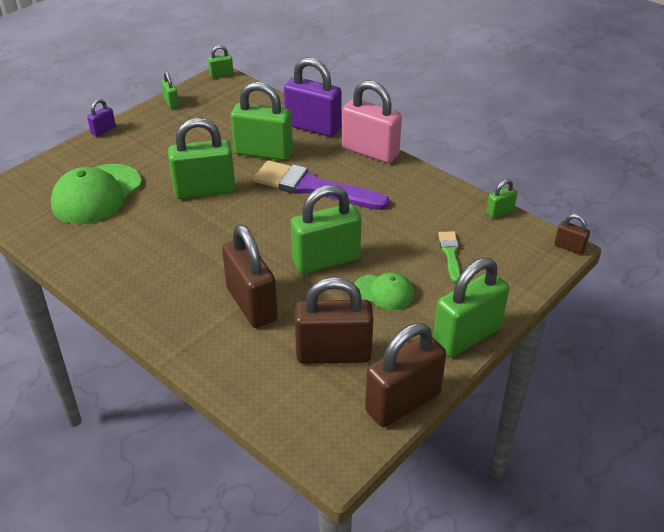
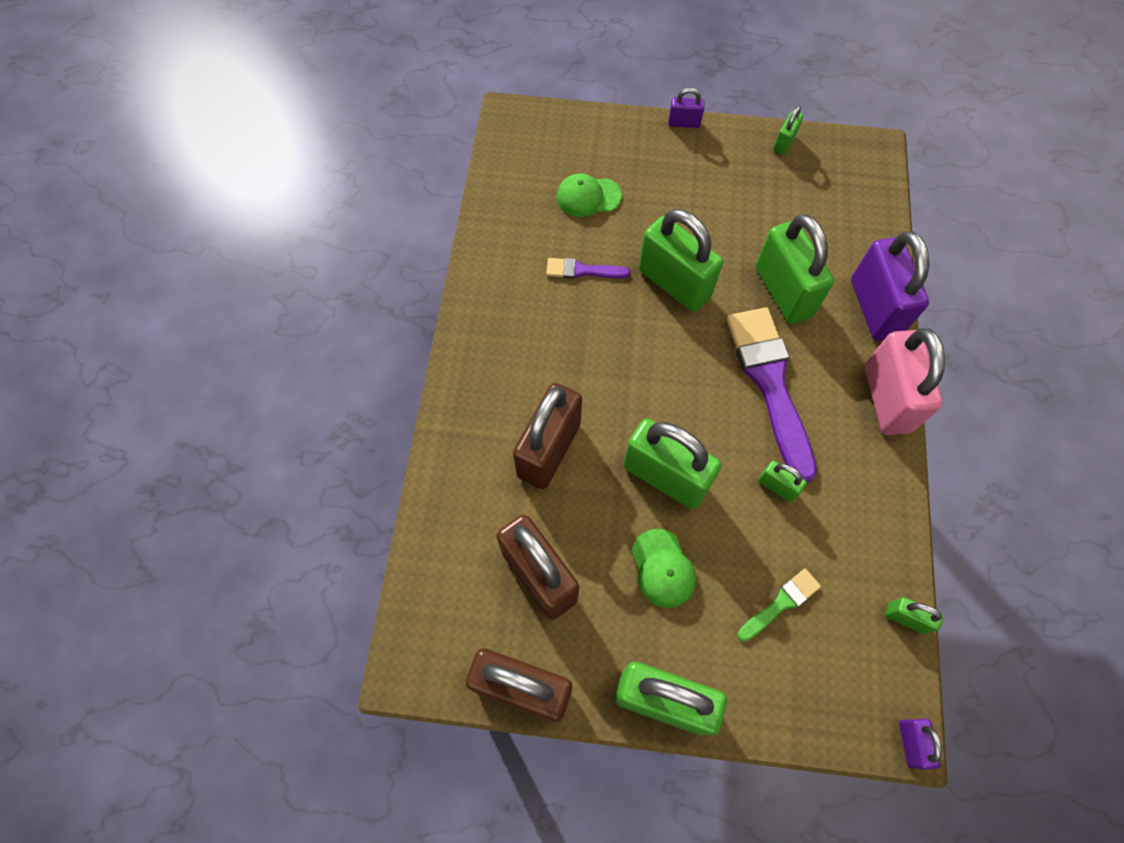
camera: 55 degrees right, 25 degrees up
(96, 194) = (588, 197): green cap -> green cap, size x0.56
(145, 224) = (582, 270): none -> purple brush
(221, 74) = (880, 148): green padlock -> green padlock (777, 486)
(569, 247) = (910, 743): brown padlock -> purple padlock

